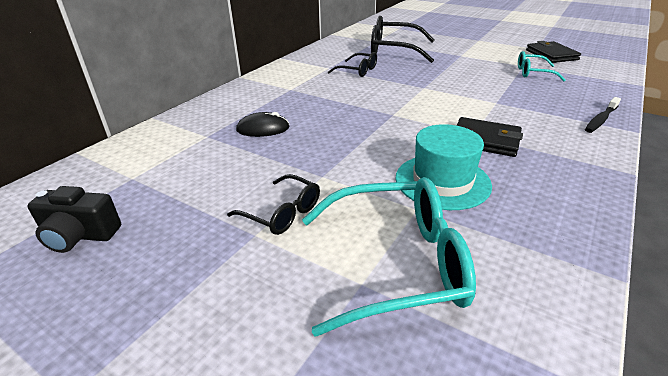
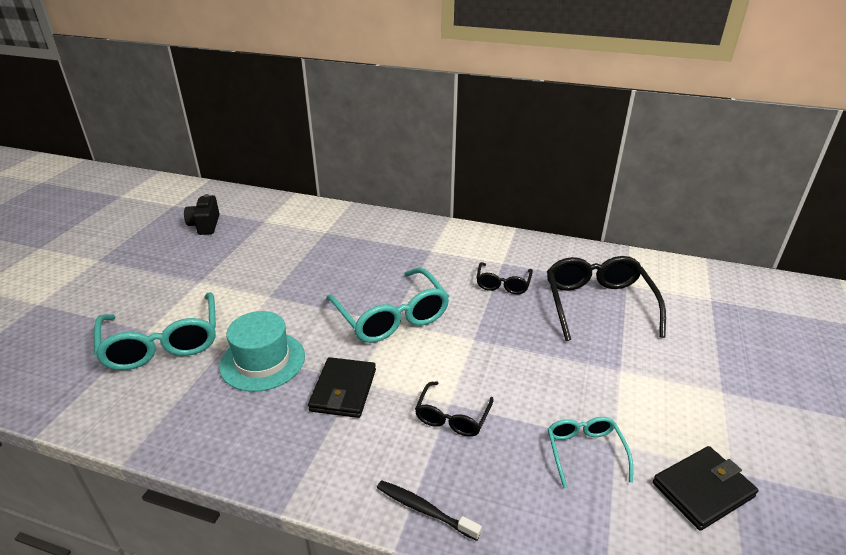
camera: 75 degrees right, 0 degrees up
(263, 129) = (342, 253): black mouse -> none
(282, 213) = (221, 287): black glasses -> black glasses (452, 417)
(386, 113) = (392, 317): none -> turquoise glasses

